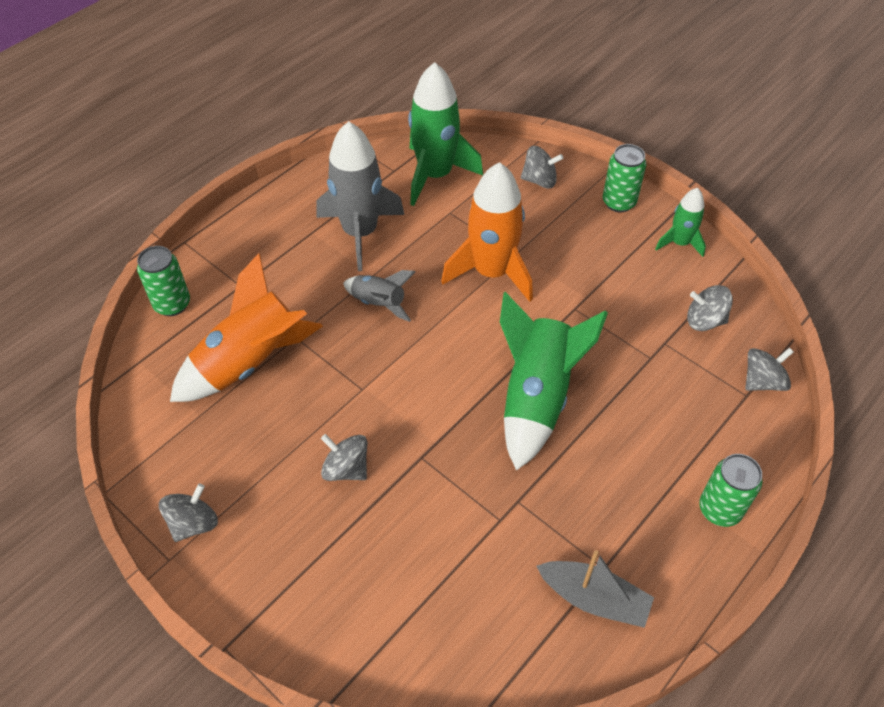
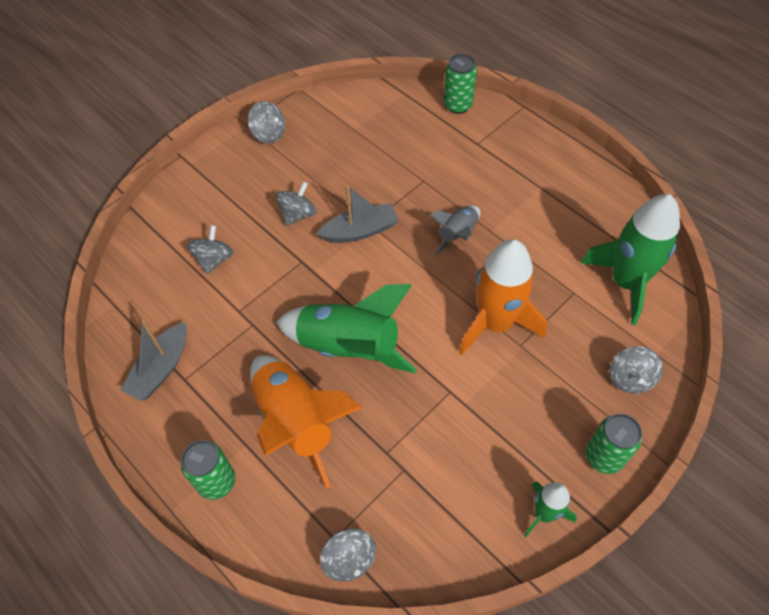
camera: 95 degrees right, 5 degrees up
(250, 362) = (399, 154): orange rocket -> orange rocket (296, 422)
(360, 233) = (541, 221): grey rocket -> none
(373, 397) = (360, 231): none -> grey boat
(704, 320) = (431, 517): grey spinning top -> grey spinning top (214, 259)

